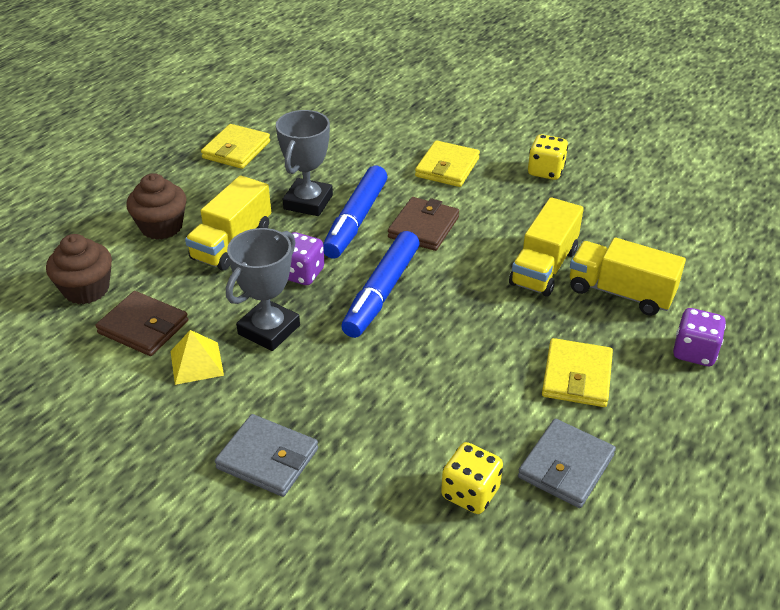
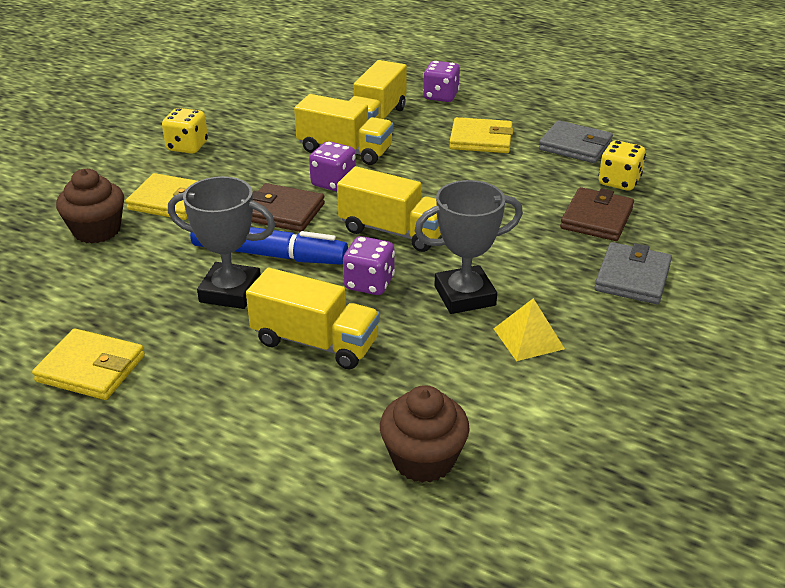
camera: 95 degrees left, 5 degrees down
(143, 327) = (483, 390): brown wallet -> brown wallet (597, 218)
(161, 227) = (280, 412): brown cupcake -> brown cupcake (97, 230)
(269, 330) = (465, 296): grey trophy -> grey trophy turned 45 degrees counterclockwise
(381, 292) = (393, 231): blue marker -> yellow truck
(475, 258) = (333, 183): none -> purple dice

